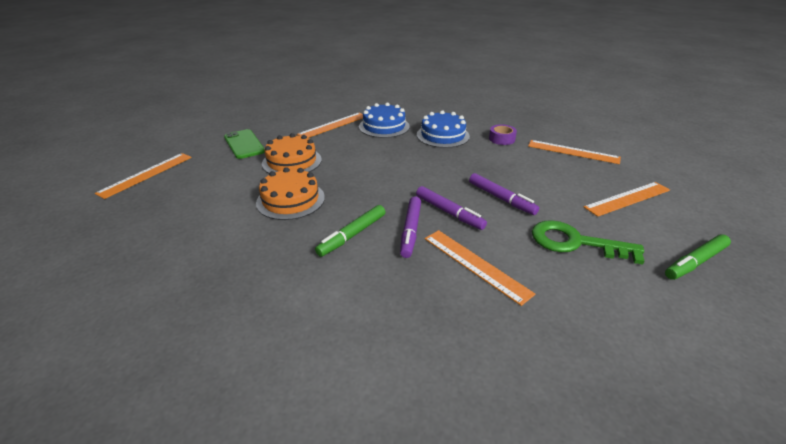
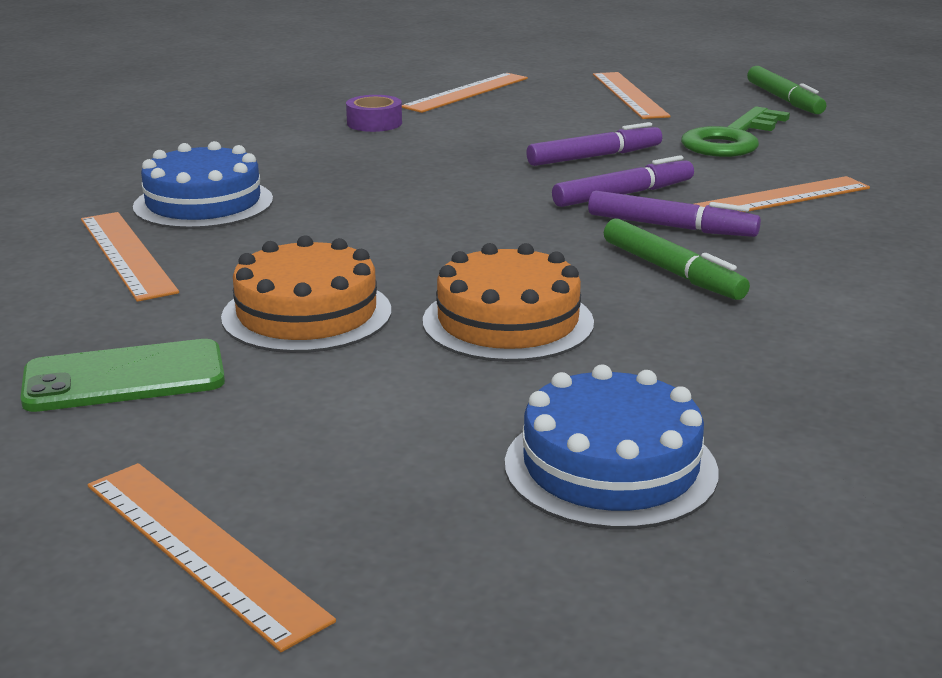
camera: 75 degrees left, 10 degrees down
(442, 135) = (312, 160): blue cake -> blue cake (610, 467)

